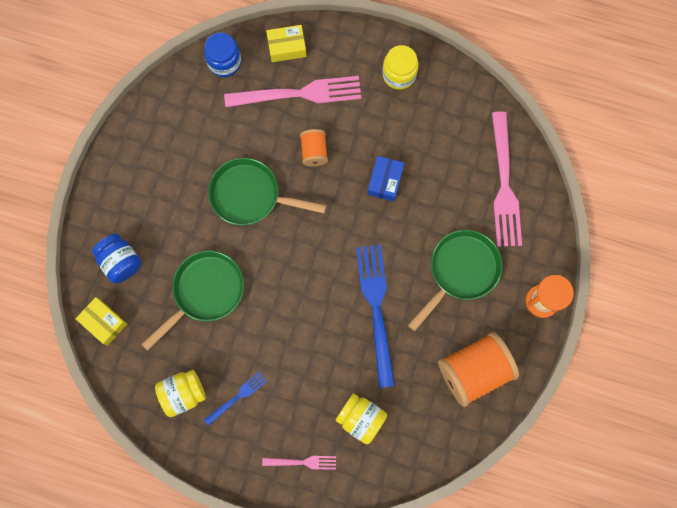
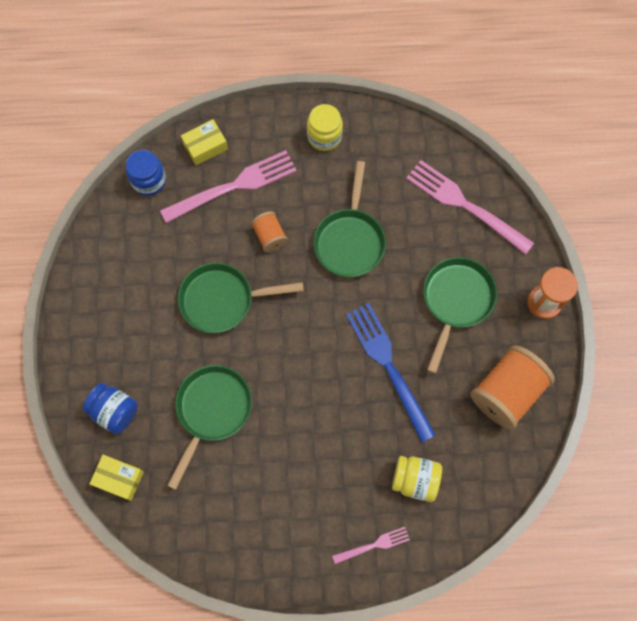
camera: 20 degrees left, 5 degrees down
(183, 393) = (227, 521): yellow jar -> none
(237, 397) = (284, 504): blue fork -> none
(385, 181) = (350, 241): blue box -> green pan
(504, 184) = (465, 205): pink fork -> pink fork turned 150 degrees clockwise

